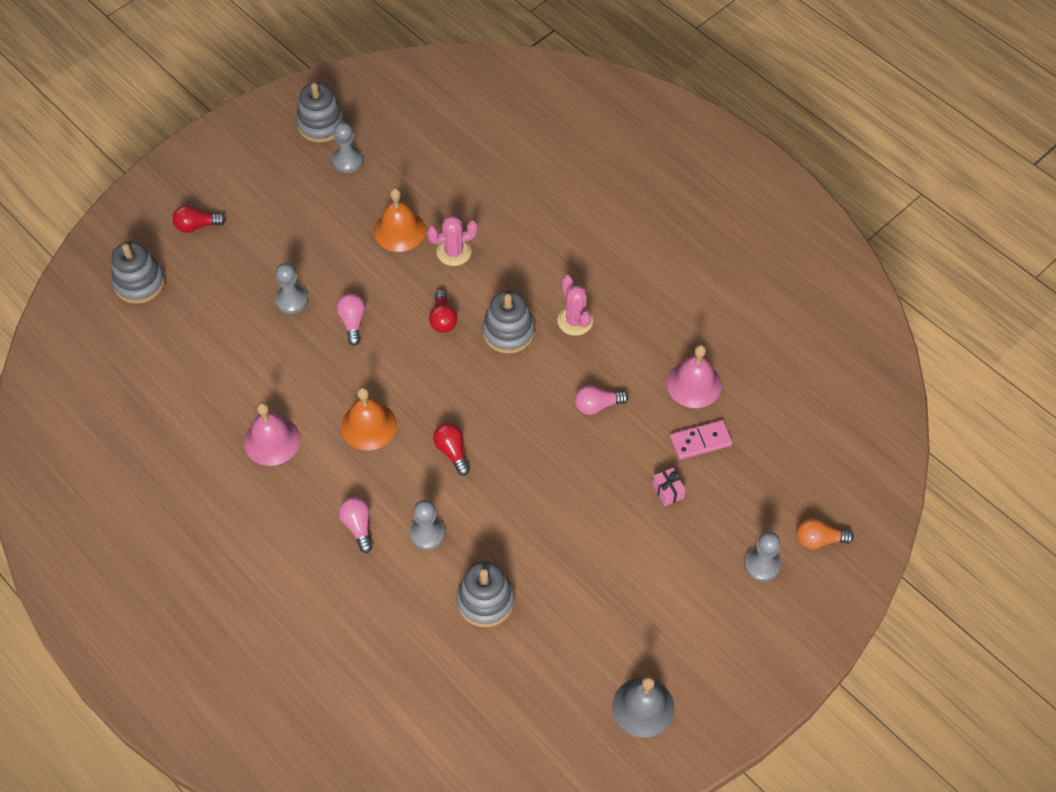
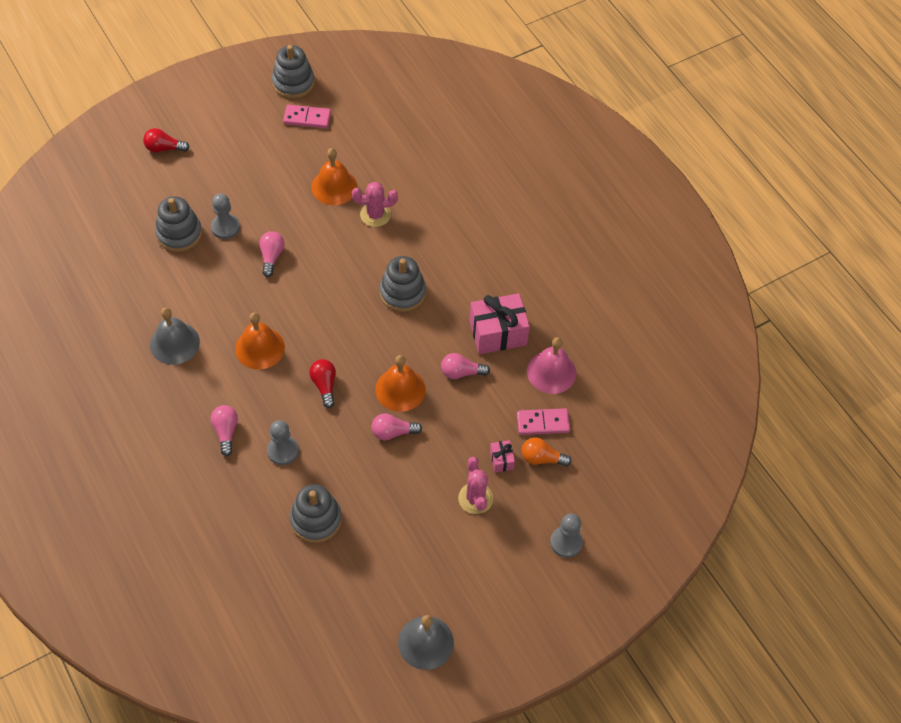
camera: 10 degrees right, 0 degrees up
(139, 283) = (102, 186): grey stacking toy -> grey stacking toy (179, 234)
(272, 440) = (174, 343): pink bell -> grey bell
(347, 161) = (307, 118): grey pawn -> pink domino
(443, 319) = (349, 270): red light bulb -> none
(536, 438) = (400, 389): none -> orange bell
(542, 487) = (393, 432): none -> pink light bulb
(575, 321) = (463, 295): pink cactus -> pink cactus (475, 498)
(624, 354) = (498, 333): none -> pink gift
(819, 540) = (623, 532): orange light bulb -> orange light bulb (542, 458)

